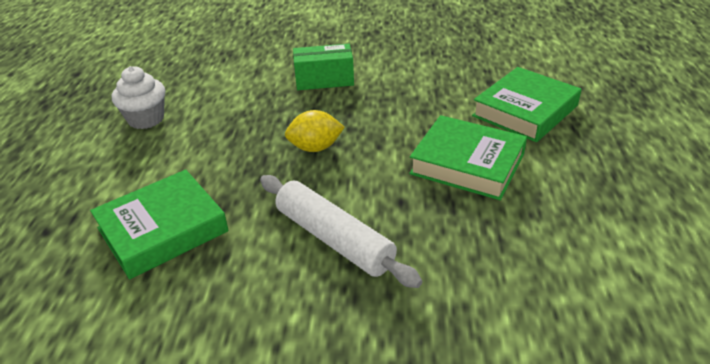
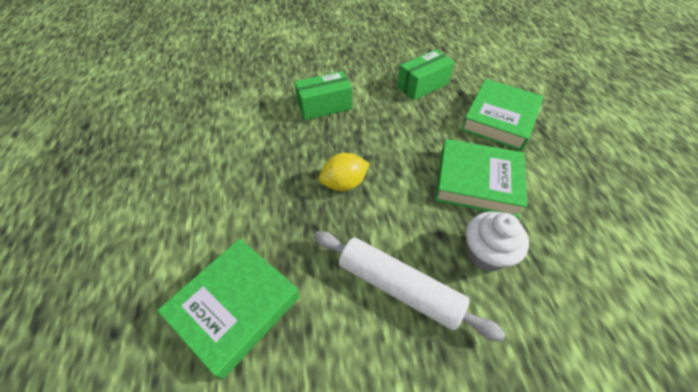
camera: 15 degrees left, 15 degrees up
(146, 119) = (174, 172): white cupcake -> white cupcake (485, 253)
(447, 71) = (422, 85): none -> green box

